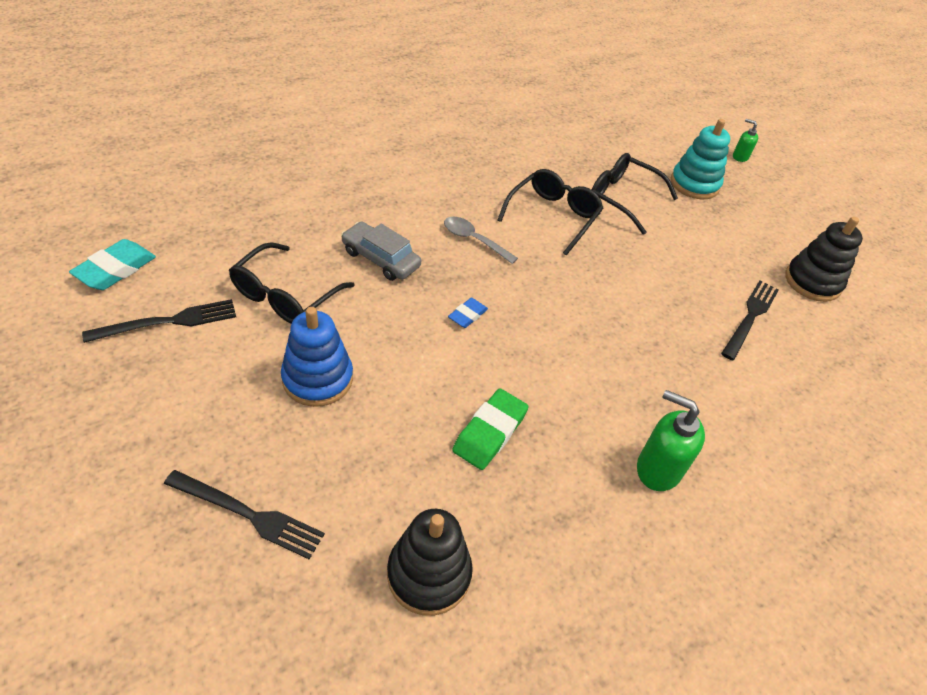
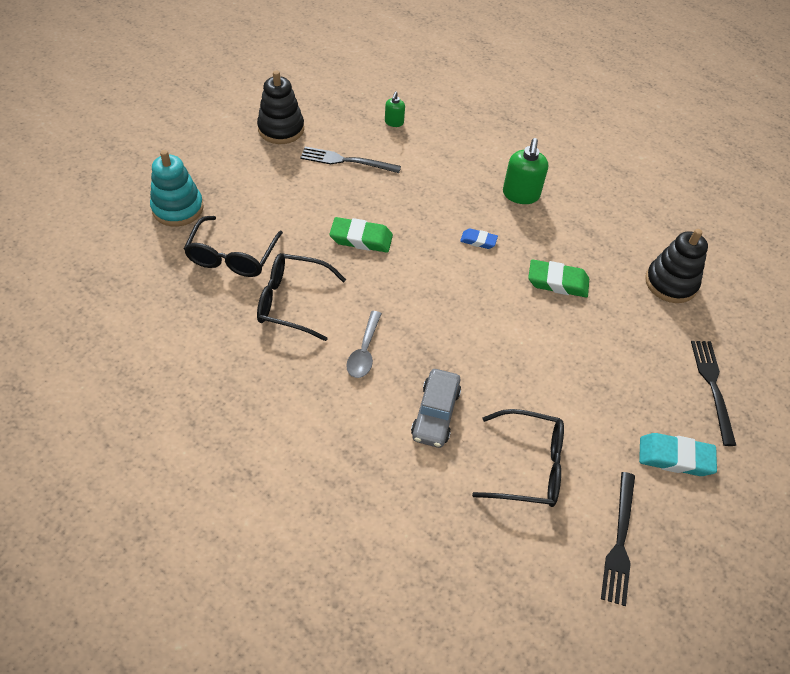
camera: 110 degrees left, 5 degrees up
(116, 269) = (599, 634): turquoise eraser -> turquoise eraser (675, 457)
(167, 322) = (619, 541): black fork -> black fork turned 120 degrees counterclockwise
(317, 379) = (590, 399): blue stacking toy -> none
(467, 315) = (460, 327): blue eraser -> blue eraser (478, 241)
(620, 286) = (361, 239): none -> green eraser
(740, 157) = (108, 180): green soap dispenser -> green soap dispenser (394, 122)

